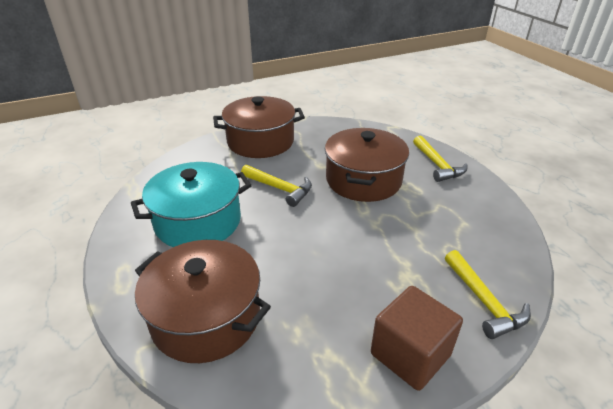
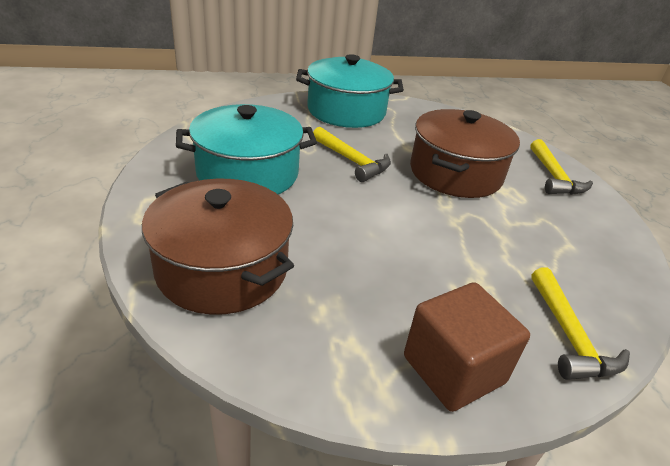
camera: 10 degrees right, 0 degrees up
(260, 142) = (346, 111): brown pot -> turquoise pot

